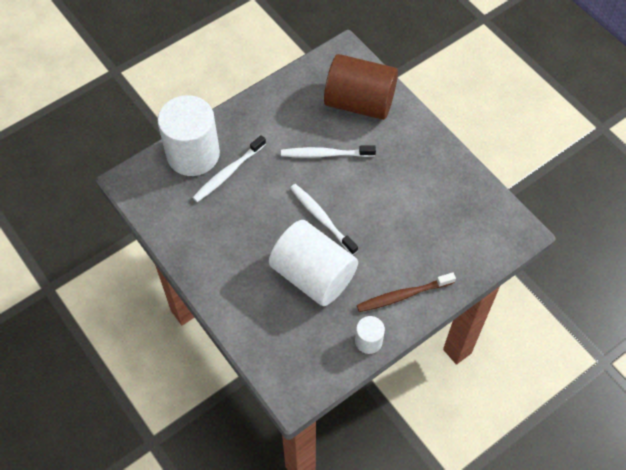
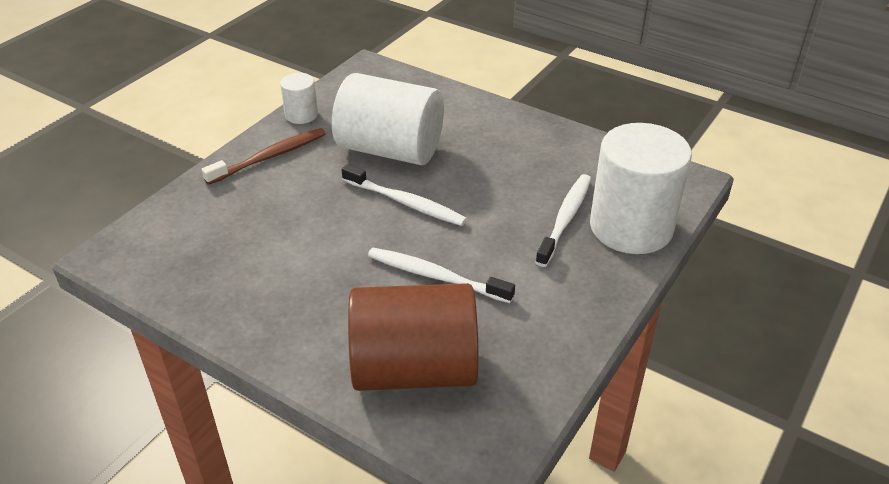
camera: 160 degrees right, 20 degrees down
(326, 154) = (436, 276): white toothbrush -> white toothbrush turned 135 degrees counterclockwise

